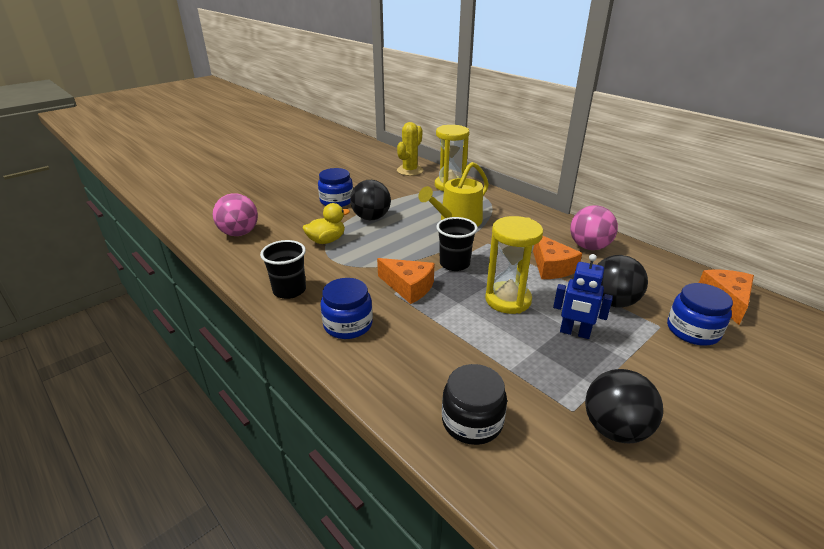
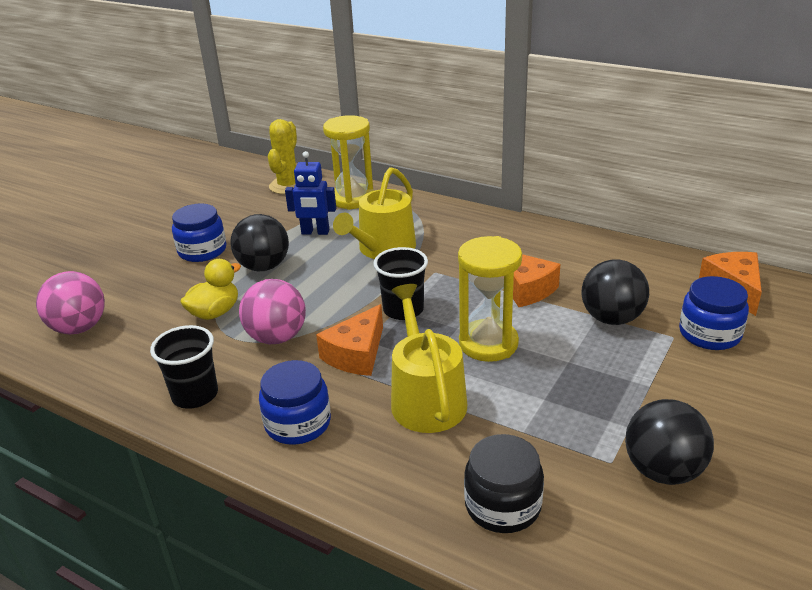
camera: 15 degrees left, 0 degrees up
(409, 287) = (356, 354): orange cheese -> orange cheese turned 105 degrees clockwise
(445, 328) = (426, 398): none -> yellow watering can
(574, 333) = (581, 367): blue robot -> blue robot (315, 232)
(589, 247) = (561, 252): pink ball -> pink ball (277, 337)

